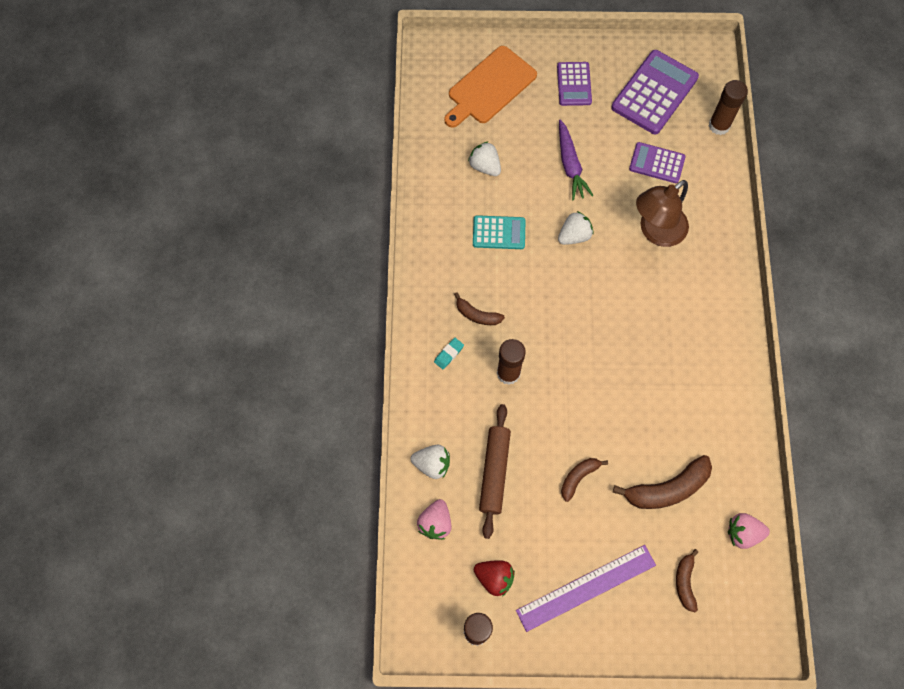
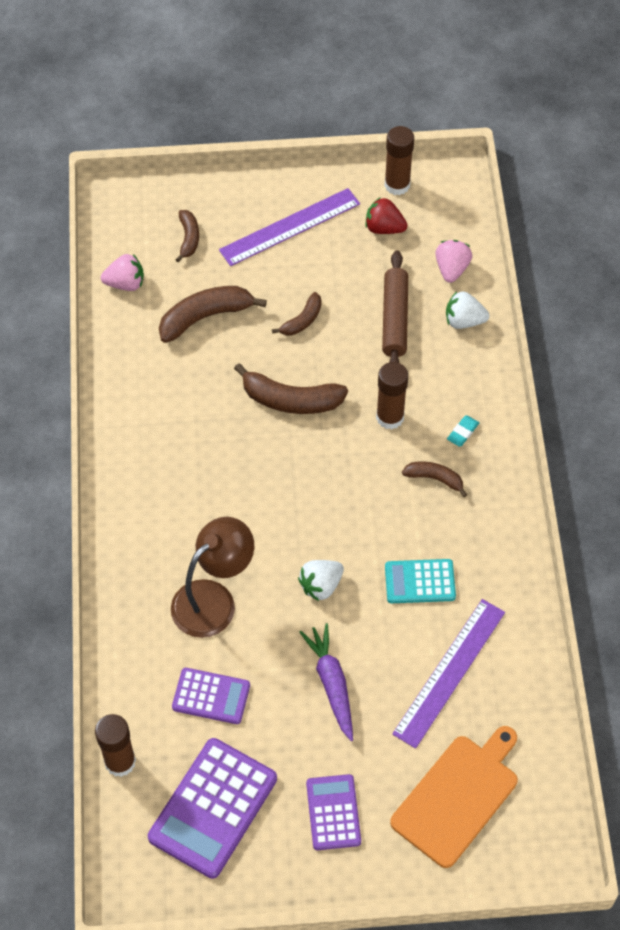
camera: 175 degrees right, 10 degrees down
(485, 166) = (449, 672): white strawberry -> purple ruler
(592, 397) = (290, 400): none -> brown banana

